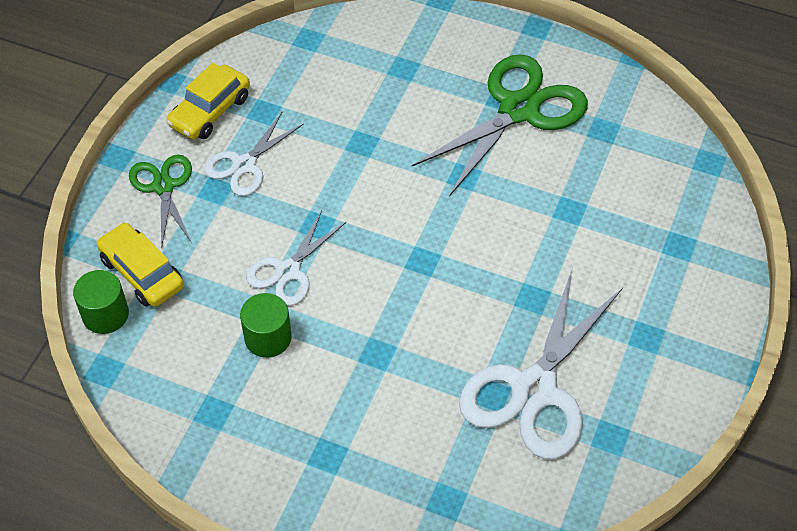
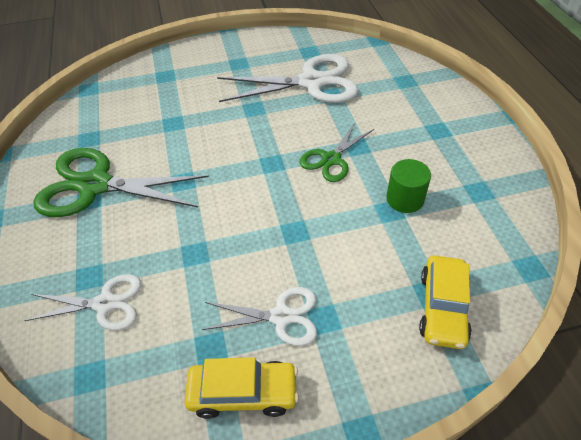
camera: 125 degrees left, 5 degrees down
(105, 314) = (498, 302): green cylinder -> none
(163, 186) = (356, 361): green scissors -> green scissors (331, 159)
(288, 271) = (347, 222): white scissors -> white scissors (105, 304)

